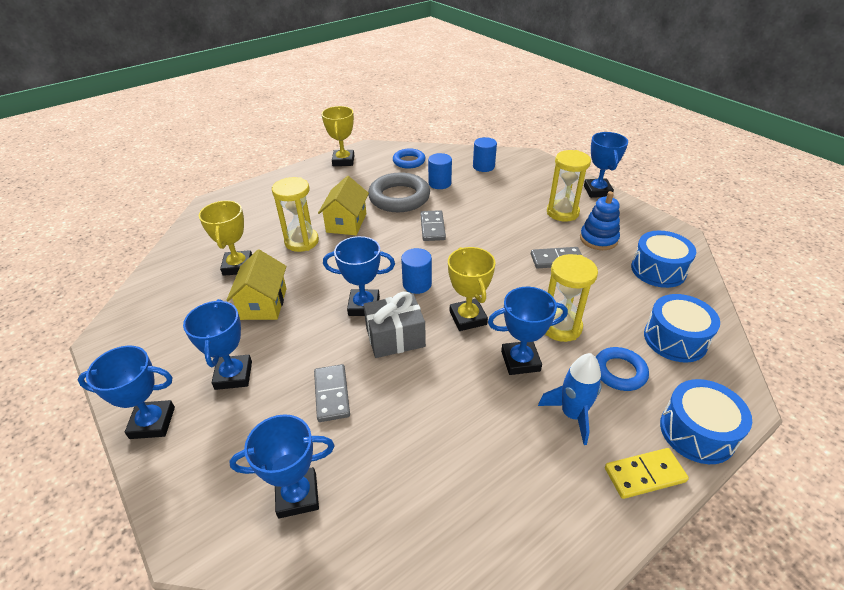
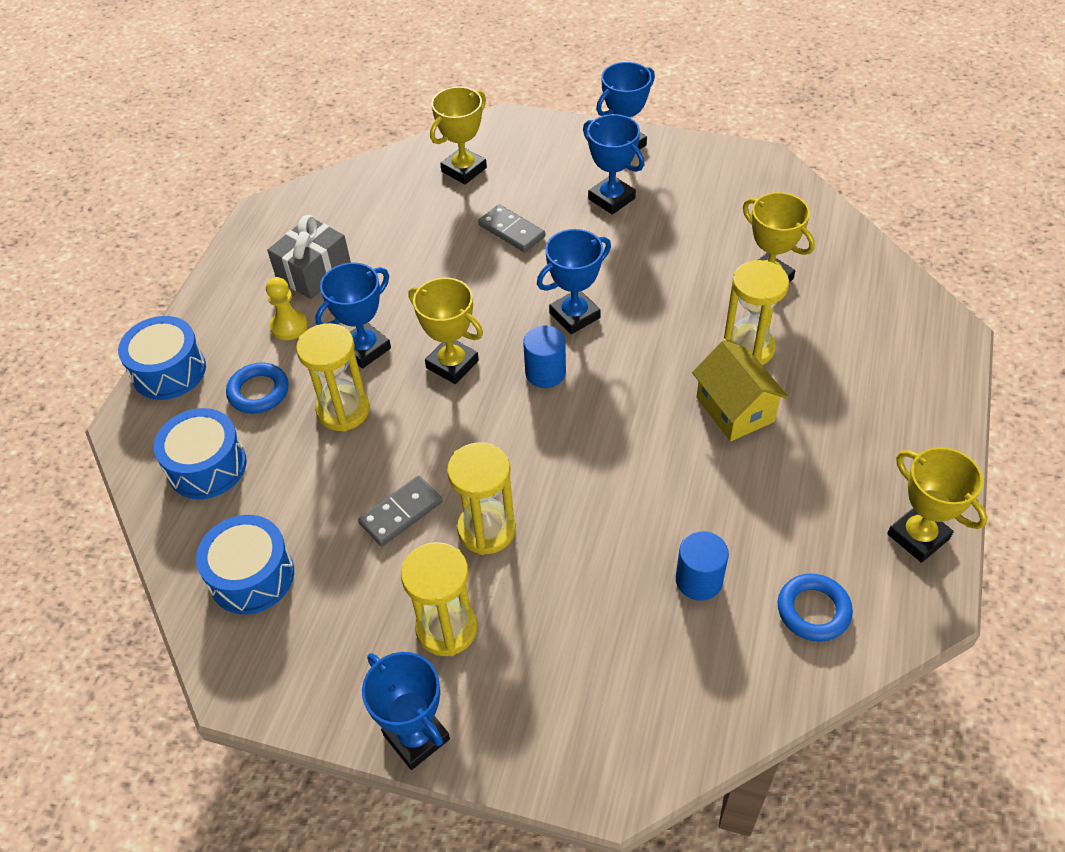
camera: 145 degrees right, 10 degrees up
(263, 303) = (677, 261): yellow house -> none
(297, 495) = (464, 170): blue trophy -> yellow trophy
(395, 337) = (507, 303): grey gift -> grey gift (314, 272)
(399, 197) = (723, 504): grey ring -> none
(432, 227) = (613, 472): grey domino -> none
(483, 166) = (670, 684): blue cylinder -> none
(516, 234) = (486, 530): none -> yellow hourglass
(572, 415) = (289, 326): blue rocket -> yellow pawn
(598, 239) = (360, 594): blue stacking toy -> none
(644, 475) = (209, 312): yellow domino -> none

